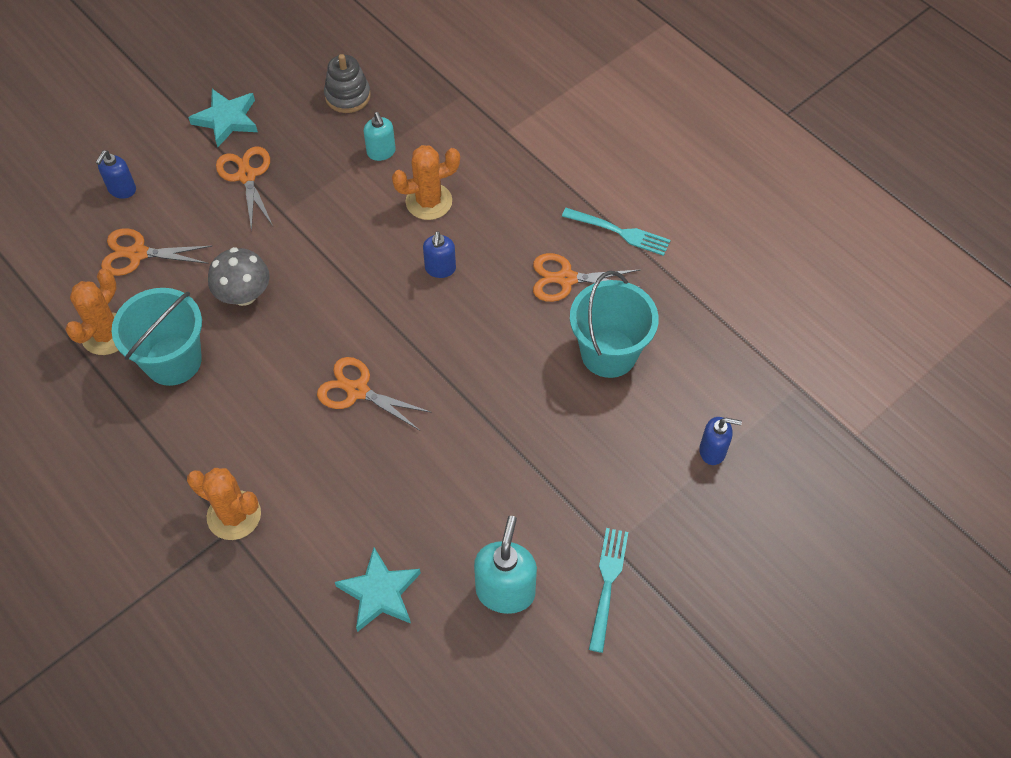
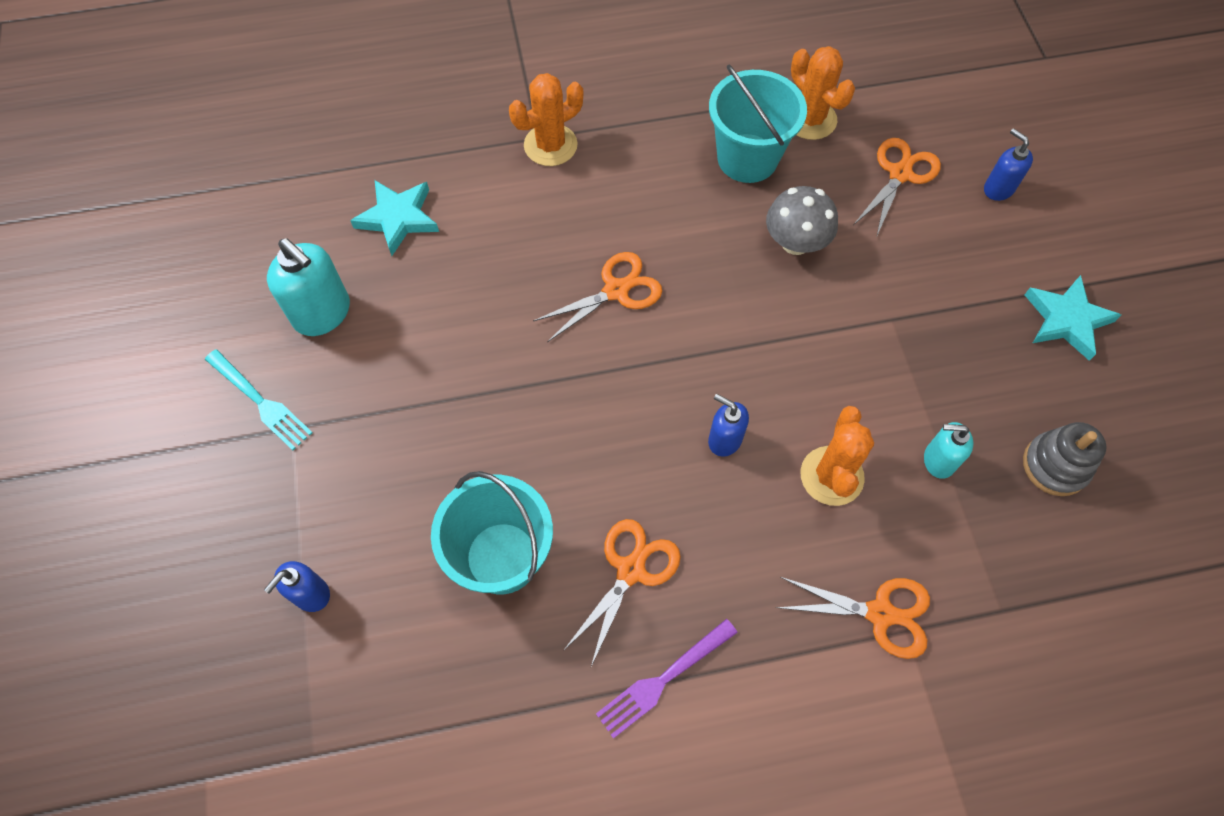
camera: 120 degrees right, 5 degrees up
(246, 176) = (965, 306): orange scissors -> orange scissors (880, 613)
(619, 232) = (663, 679): turquoise fork -> purple fork

